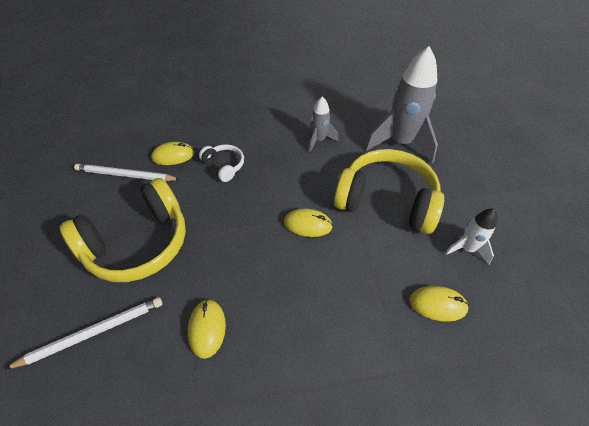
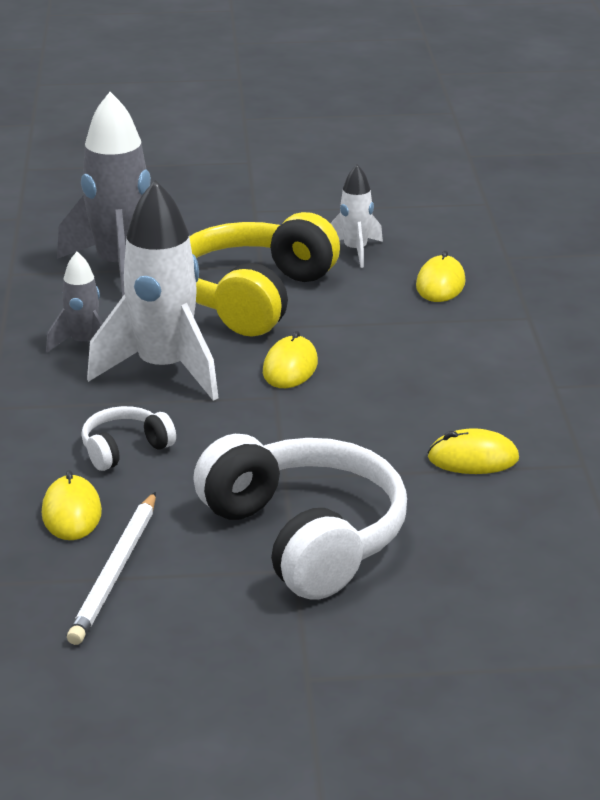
camera: 85 degrees left, 20 degrees down
(93, 332) = (479, 564): white pencil -> none
(138, 243) = (305, 537): yellow headphones -> white headphones
(298, 171) = (164, 370): none -> white rocket

